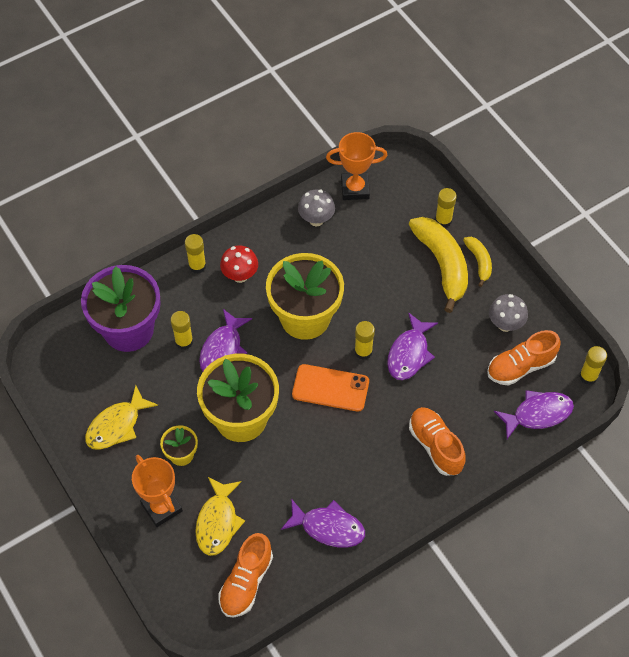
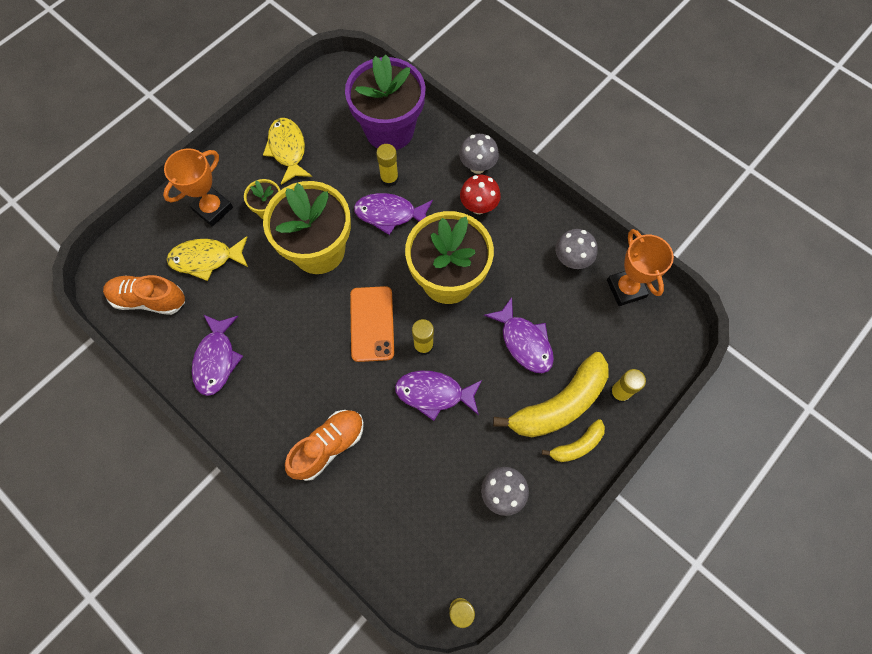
camera: 75 degrees right, 10 degrees up
(117, 425) = (288, 150): yellow fish -> yellow fish turned 45 degrees clockwise
(197, 266) = (477, 166): yellow glue stick -> grey mushroom
(520, 366) = (451, 522): orange shoe -> none
(538, 414) = (394, 555): purple fish -> purple fish (524, 342)

